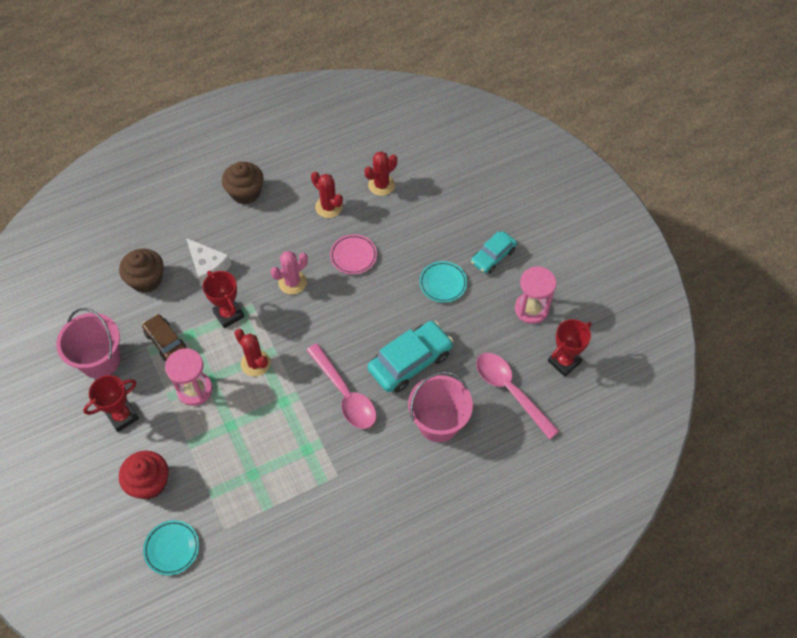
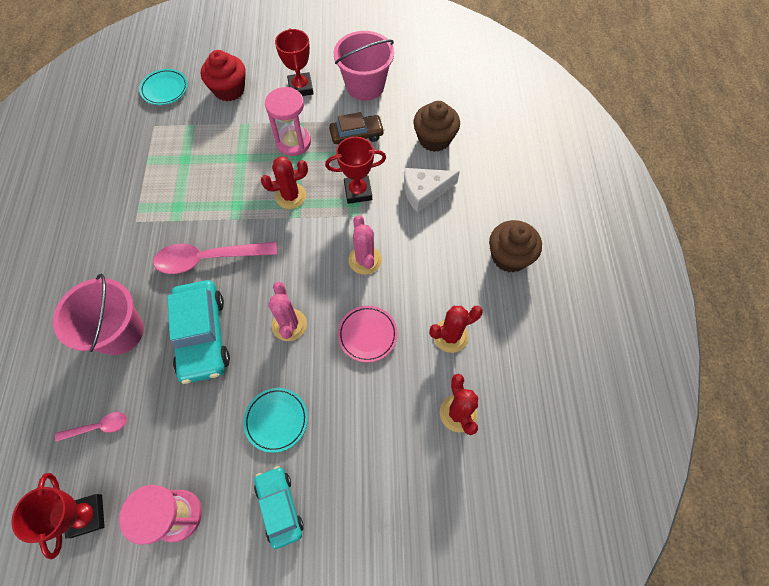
camera: 115 degrees right, 5 degrees up
(371, 308) = (289, 325): none -> pink cactus
(510, 391) = (99, 427): pink spoon -> pink spoon, size x0.51

